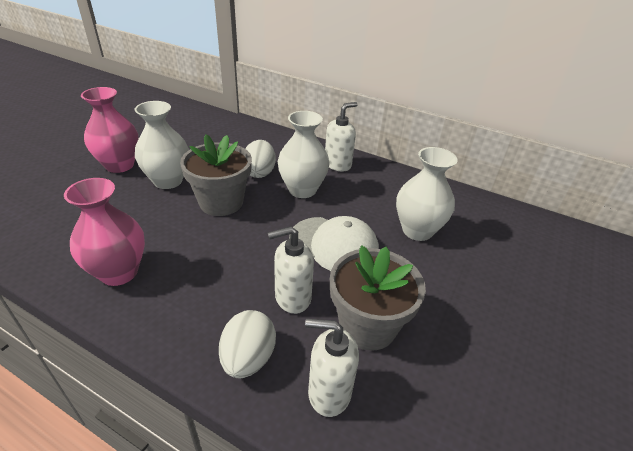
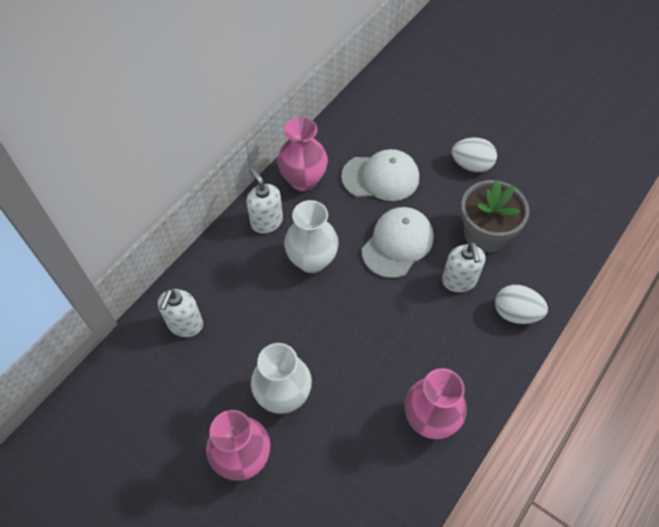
camera: 80 degrees left, 20 degrees up
(221, 202) = (328, 337): grey flower pot -> none
(259, 172) = (274, 300): white egg -> white egg (471, 165)
(329, 392) = (538, 266): white soap dispenser -> white soap dispenser (185, 324)
(391, 181) = (303, 180): none -> pink vase
(417, 230) = (381, 177): white vase -> white cap

